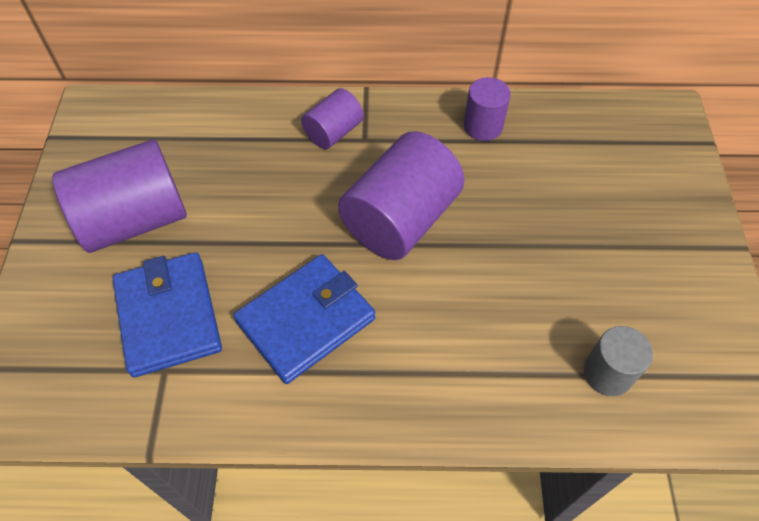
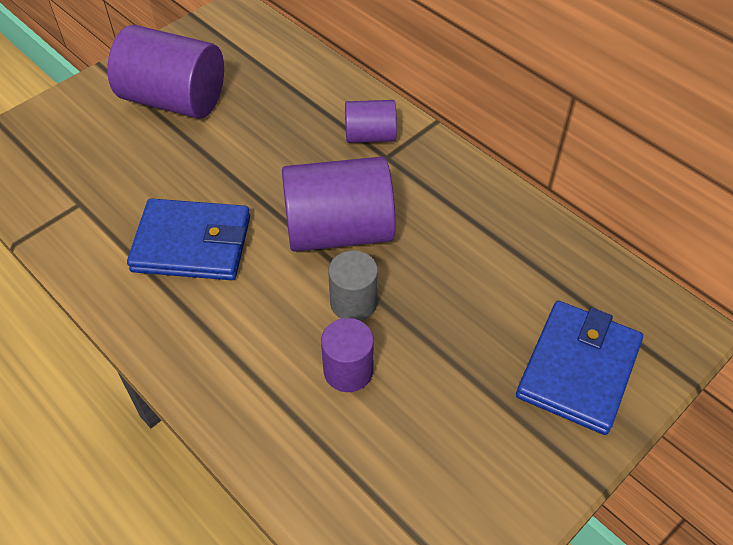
camera: 45 degrees right, 5 degrees down
(169, 316) = (120, 174): blue wallet -> blue wallet (578, 369)
(483, 126) = (492, 214): purple cylinder -> purple cylinder (348, 370)
(607, 373) = (346, 464): grey cylinder -> grey cylinder (353, 303)

